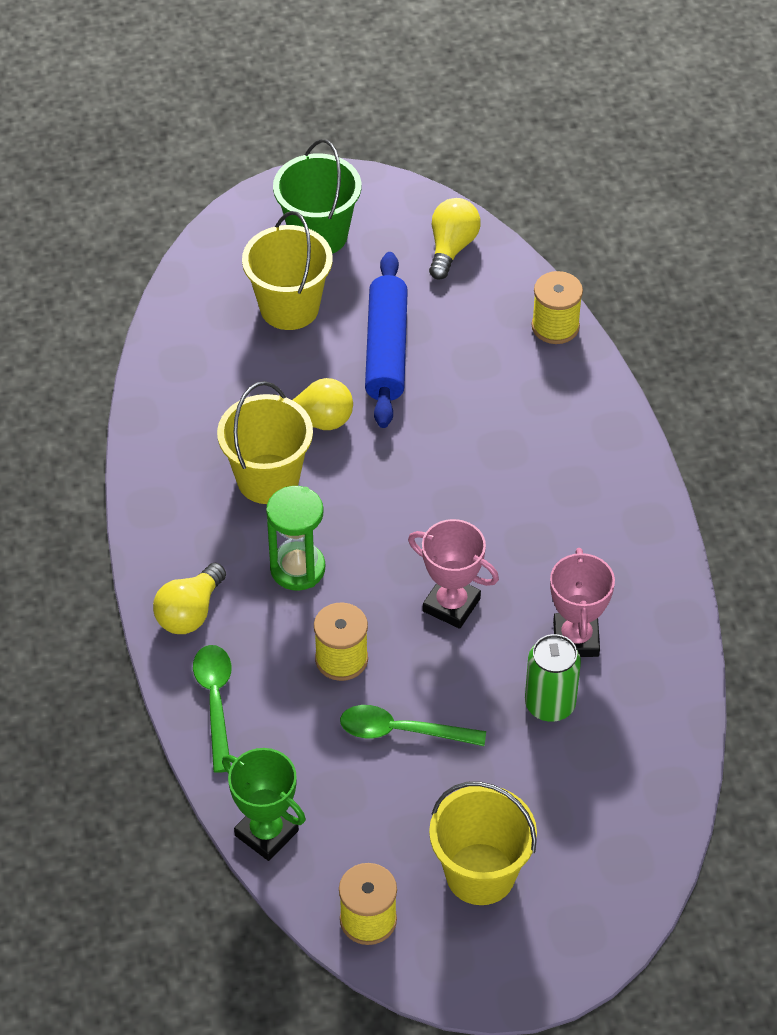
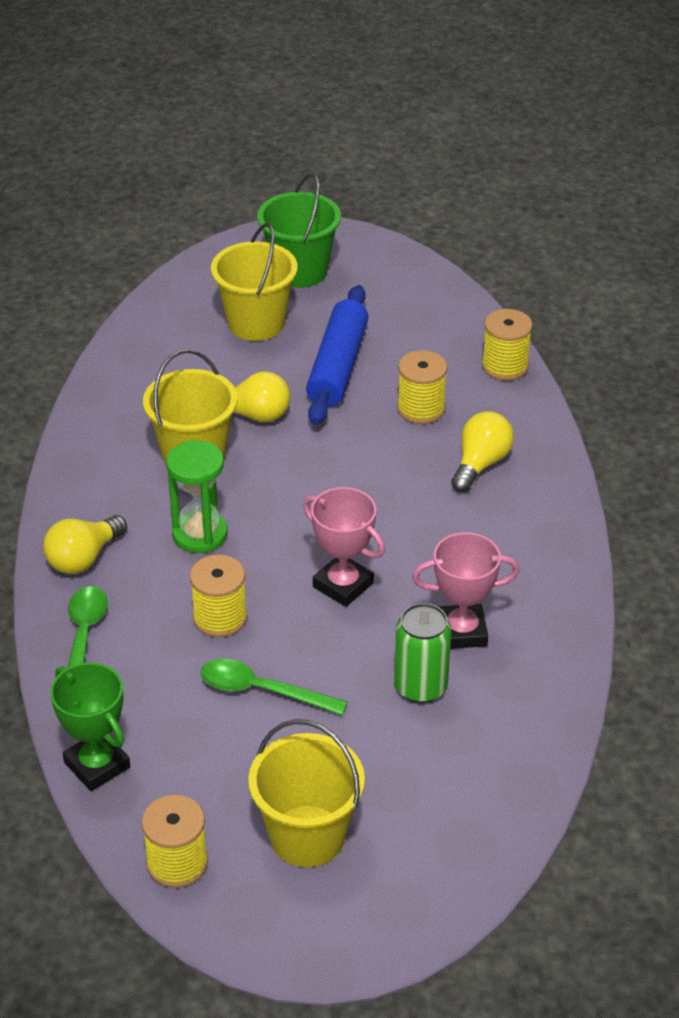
camera: 10 degrees right, 10 degrees down
(451, 247) = (421, 294): yellow light bulb -> yellow light bulb (480, 464)
(482, 390) = (421, 409): none -> yellow spool
(576, 639) = (461, 631): pink trophy -> pink trophy turned 75 degrees clockwise

